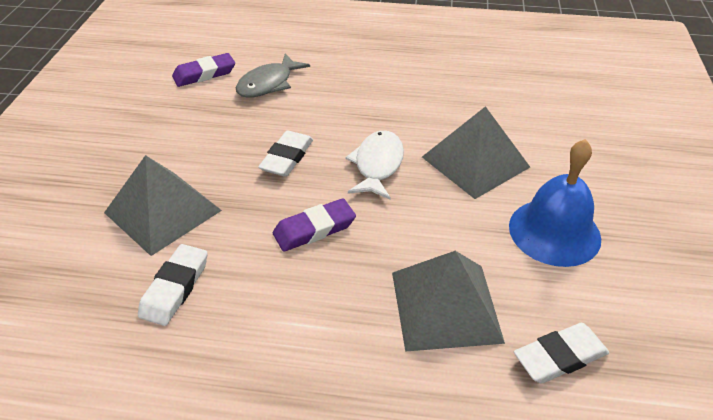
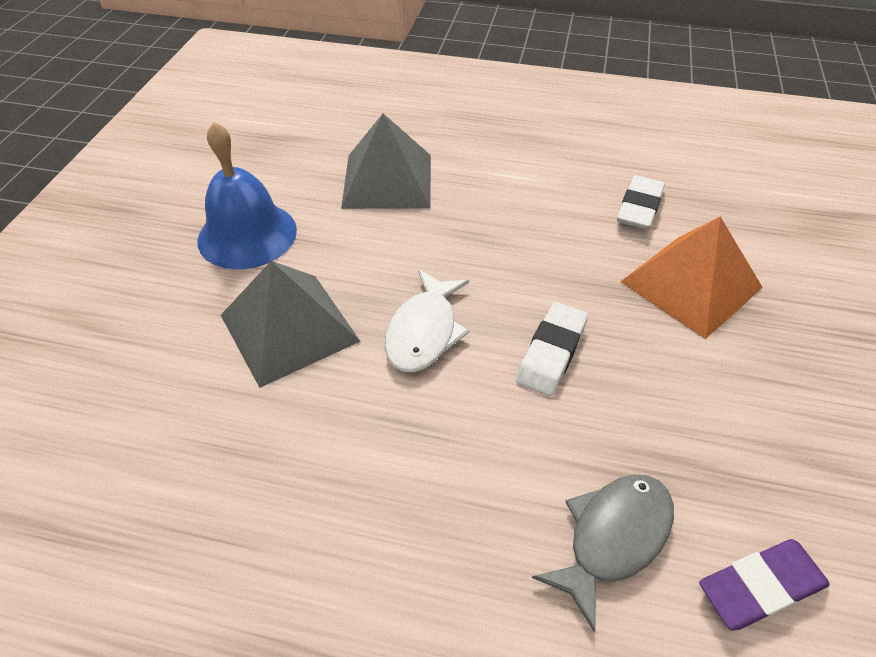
camera: 175 degrees left, 5 degrees up
(162, 211) = (691, 284): grey pyramid -> orange pyramid
(314, 229) = (508, 253): purple eraser -> none
(560, 357) = (309, 145): white eraser -> none

